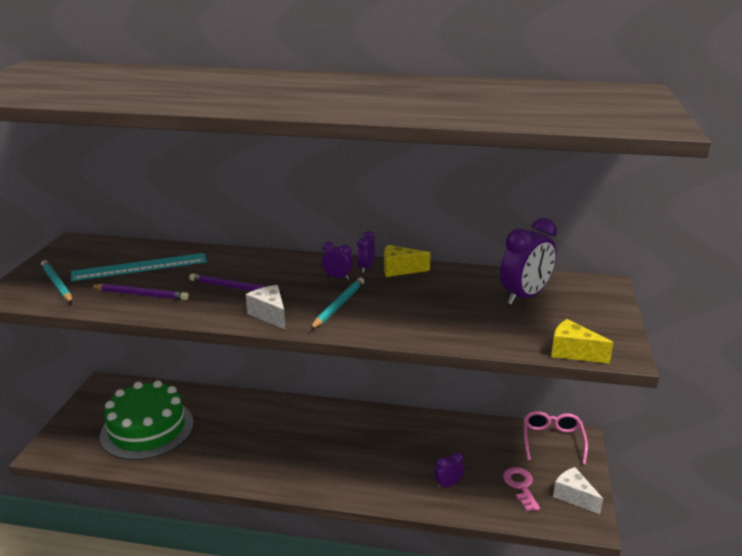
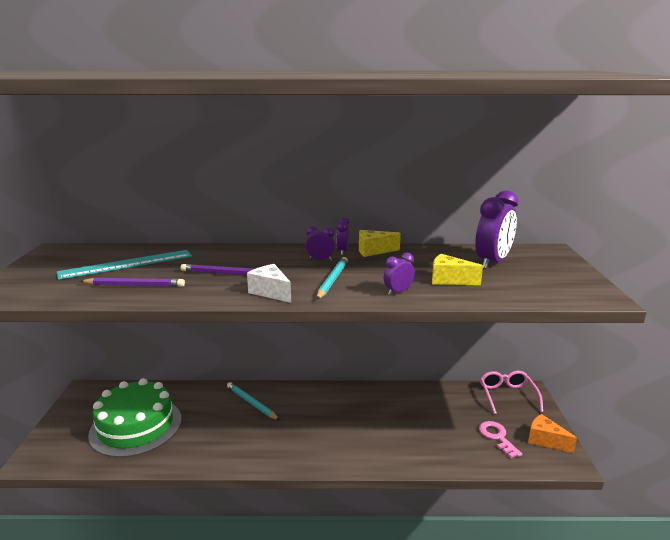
camera: 10 degrees left, 5 degrees down
(57, 284) = (43, 283): turquoise pencil -> turquoise pencil (251, 403)
(448, 484) = (434, 443): purple clock -> purple clock (398, 292)
(573, 352) = (562, 299): yellow cheese -> yellow cheese (449, 280)
(573, 497) = (545, 440): white cheese -> orange cheese

